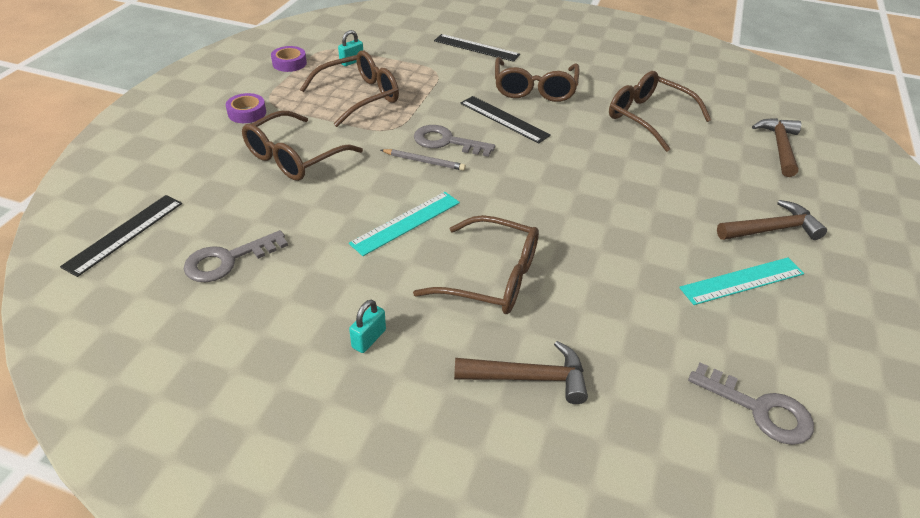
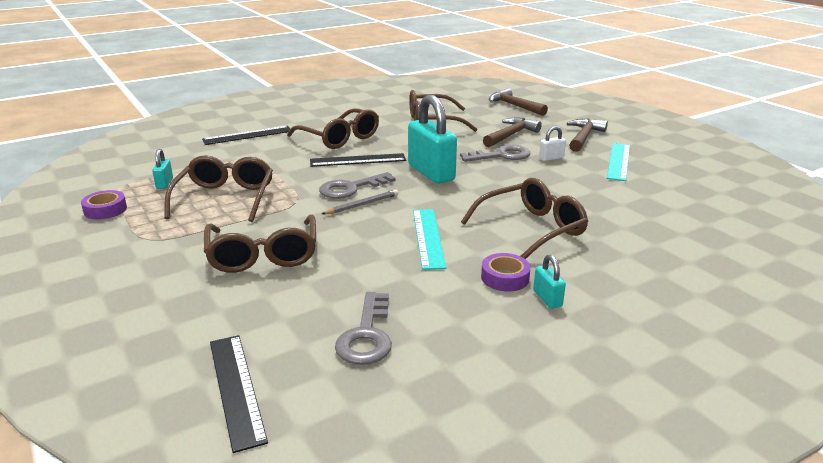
camera: 50 degrees left, 15 degrees down
(247, 113) = (147, 256): purple tape -> purple tape (505, 278)
(529, 378) = (644, 253): brown hammer -> brown hammer (511, 135)
(533, 168) = (431, 173): none -> turquoise padlock
(675, 227) = (551, 158): none -> white padlock
(759, 409) = (724, 198): grey key -> grey key (501, 156)

